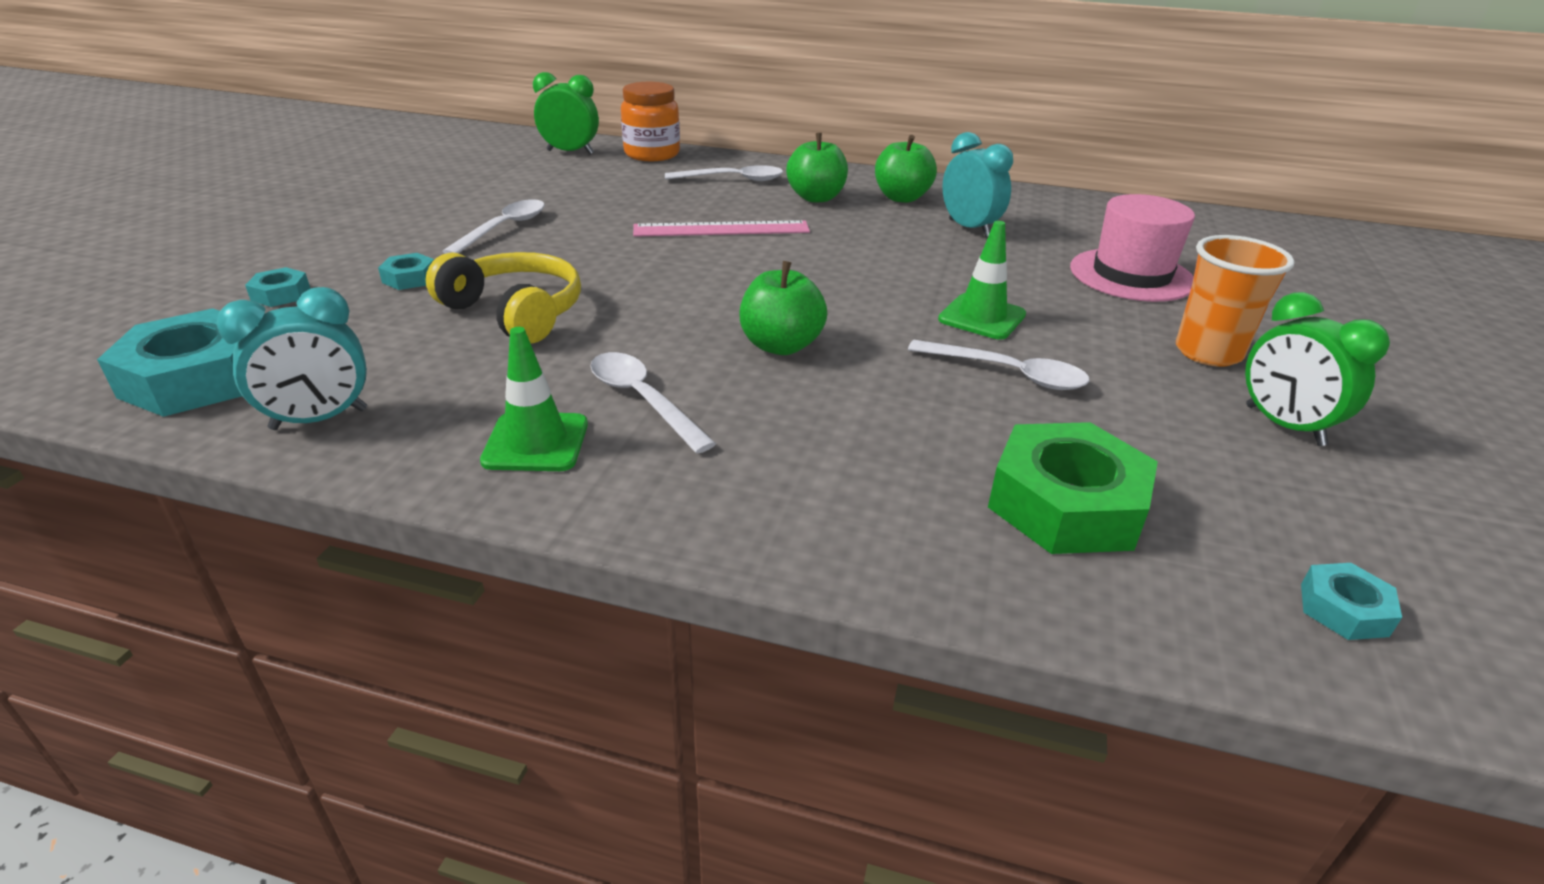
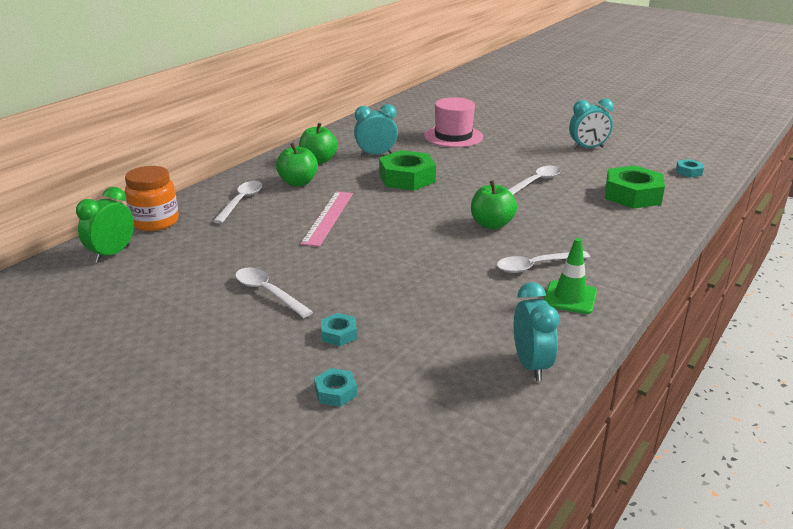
camera: 70 degrees left, 5 degrees down
(197, 378) = (463, 419): turquoise nut -> none
(515, 312) = (416, 295): yellow headphones -> none
(903, 260) = (407, 178): none -> green nut
(982, 317) = (481, 175): green traffic cone -> none
(1208, 352) = (530, 143): orange cup -> none
(1283, 426) = (587, 148): green clock -> turquoise clock

